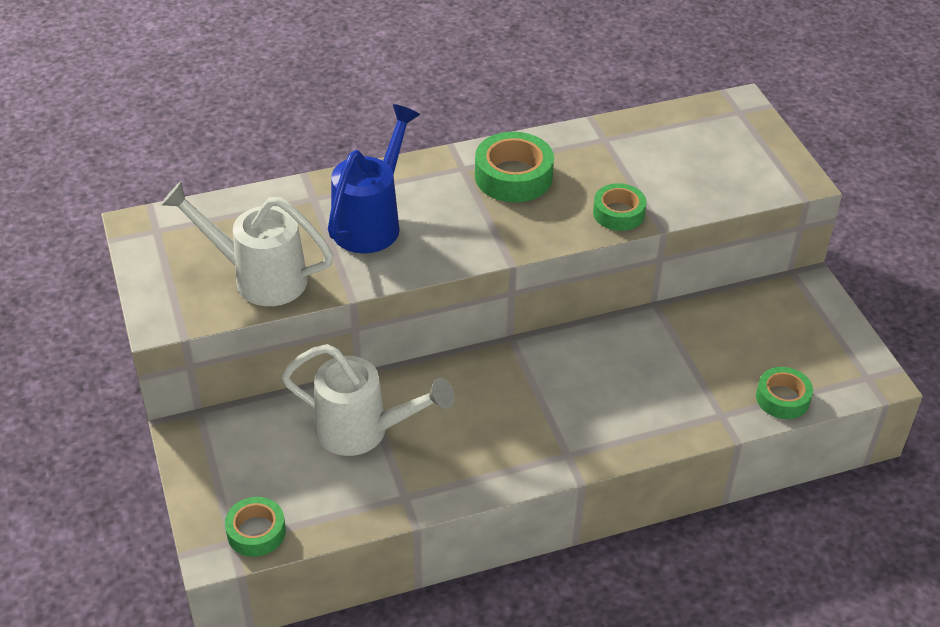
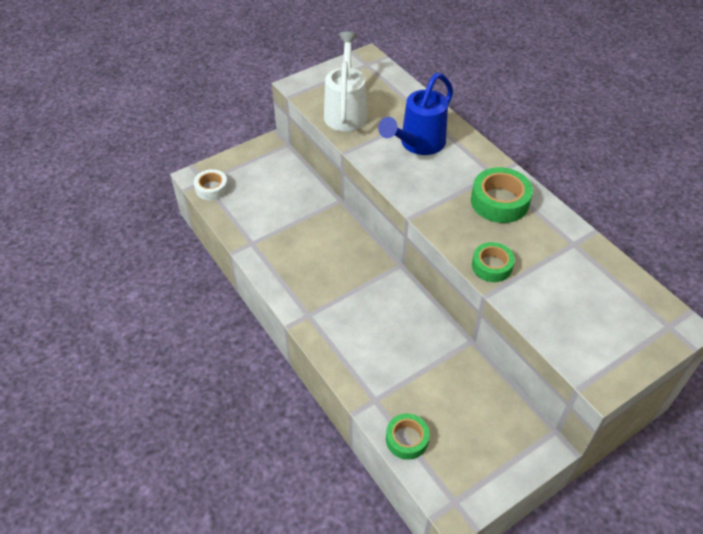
camera: 75 degrees right, 5 degrees up
(256, 532) = (211, 188): green tape -> white tape
(364, 431) = (295, 213): white watering can -> none
(372, 221) = (417, 144): blue watering can -> blue watering can turned 120 degrees clockwise

